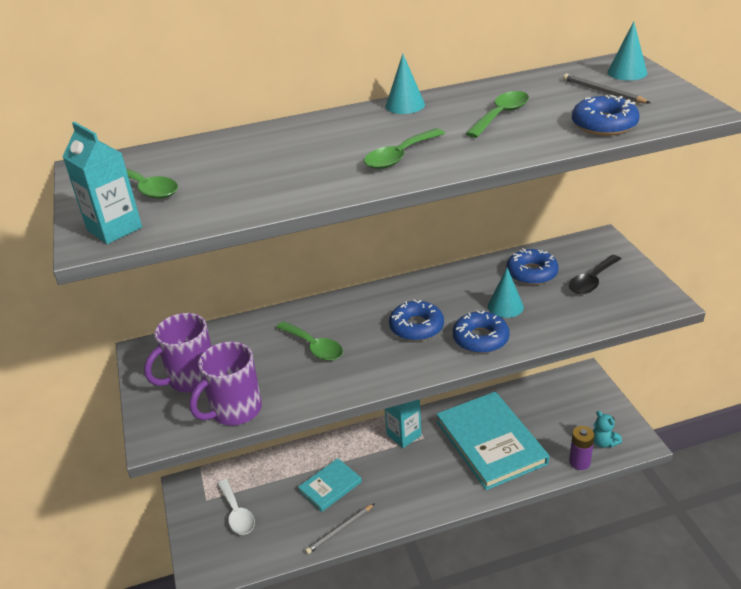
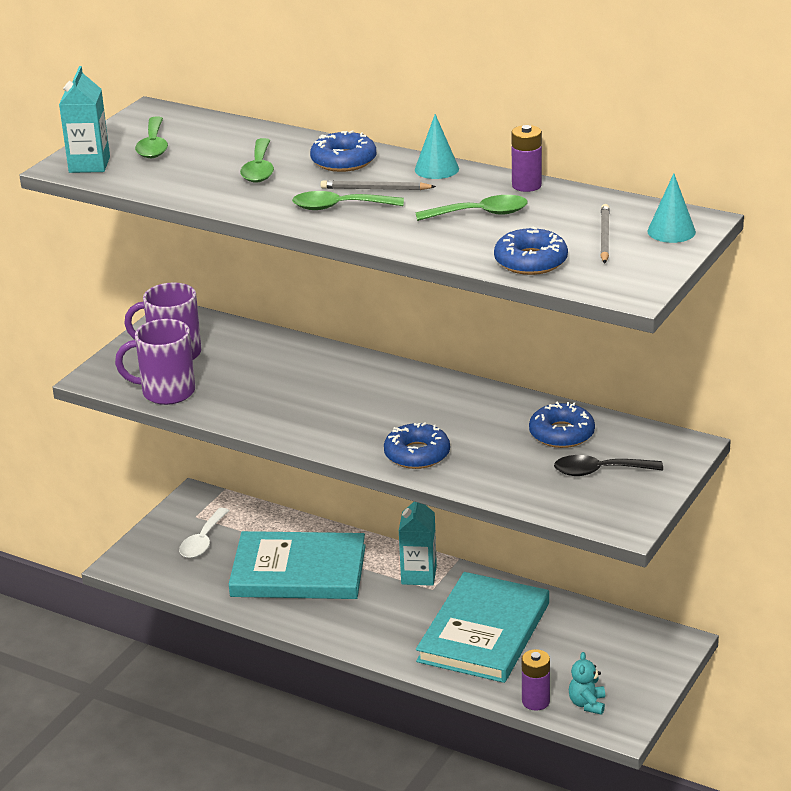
camera: 45 degrees right, 5 degrees down
(314, 347) = (288, 383): green spoon -> green spoon (259, 169)
(330, 486) = (298, 571): turquoise book -> turquoise book, size x1.98
(340, 530) = (258, 606): grey pencil -> grey pencil (375, 189)
(416, 327) = (386, 416): blue donut -> blue donut (343, 161)
(484, 88) = (526, 185): none -> purple battery
(505, 306) = (485, 444): turquoise cone -> none

